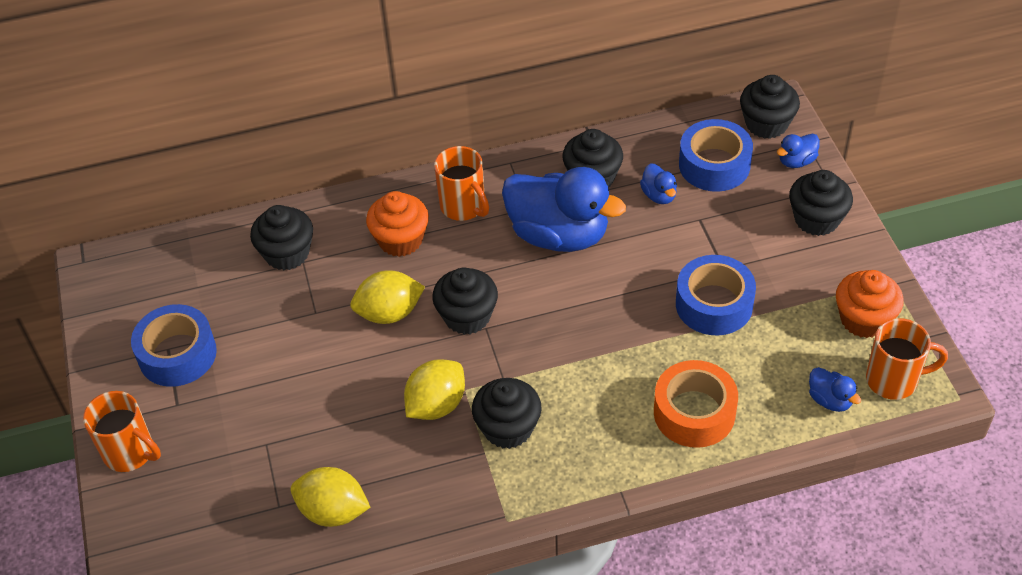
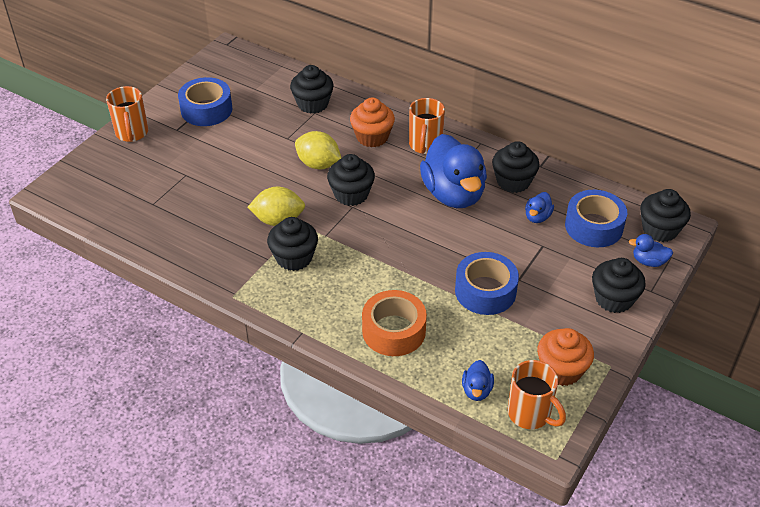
camera: 45 degrees right, 5 degrees down
(333, 511) = (169, 225): yellow lemon -> none

